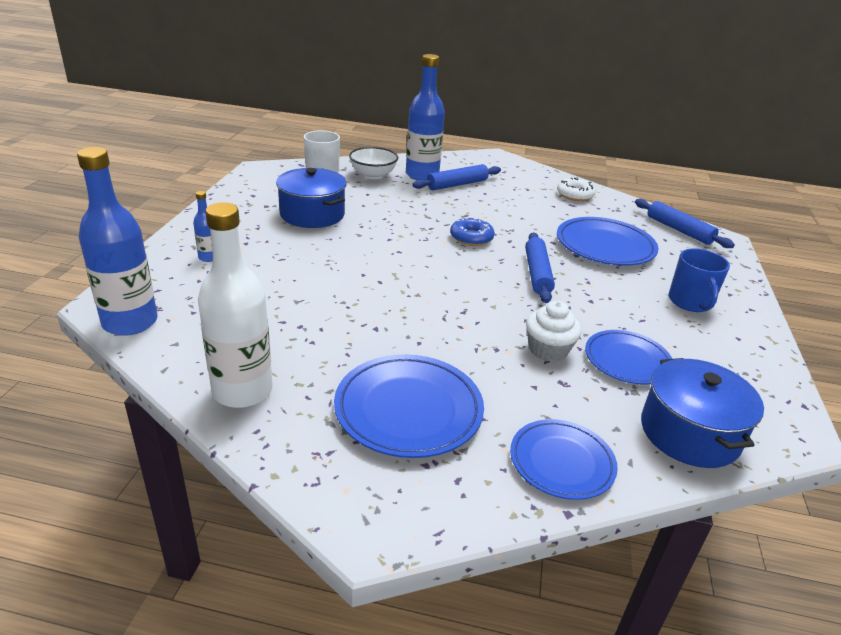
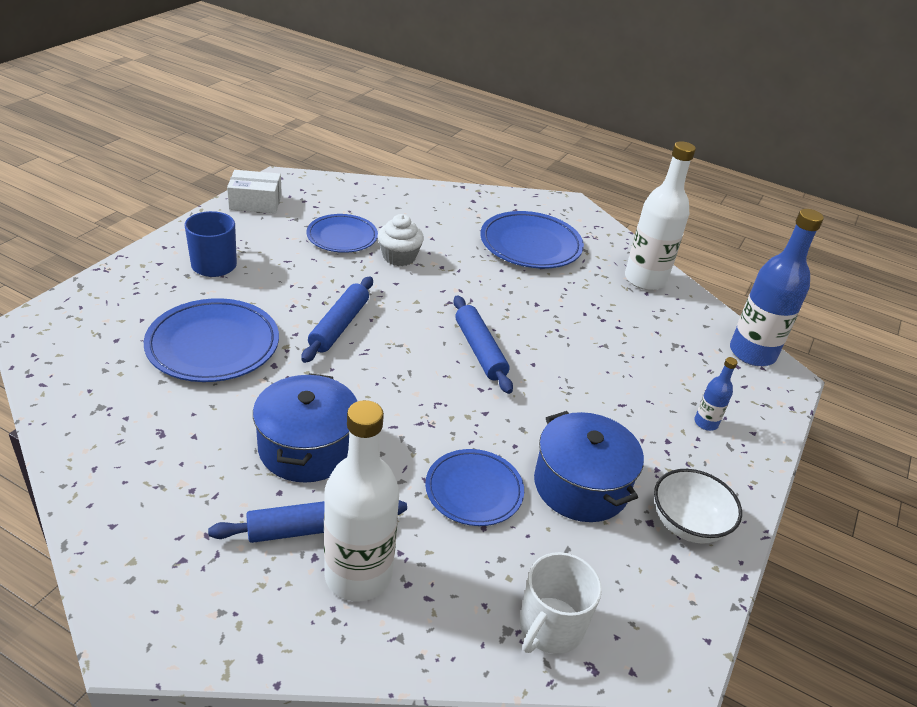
camera: 165 degrees left, 5 degrees up
(373, 175) = (454, 593): white bowl -> white bowl (688, 524)
(422, 175) = (358, 575): blue bottle -> white bottle
(471, 238) = (376, 393): blue donut -> none
(561, 462) = (448, 202): blue plate -> blue plate (474, 490)
(575, 195) = (125, 456): white donut -> none
(679, 230) = (70, 350): blue rolling pin -> blue rolling pin (480, 350)
(689, 433) = (351, 195): blue pot -> blue pot (307, 447)
(766, 385) = (255, 202): none -> white box

